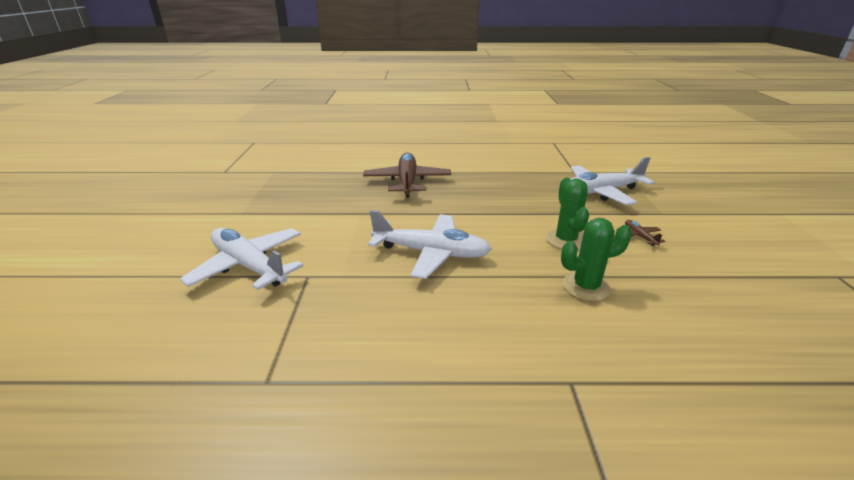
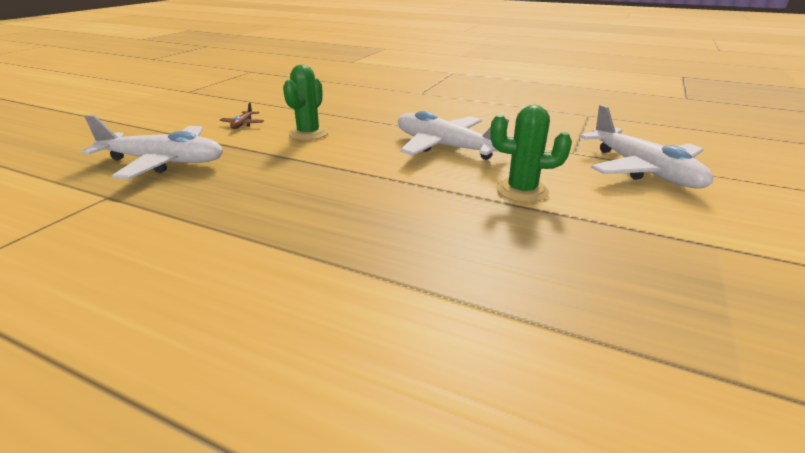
camera: 155 degrees left, 0 degrees up
(407, 182) = (396, 244): brown plane -> none
(586, 287) = (350, 112): green cactus -> green cactus (522, 191)

